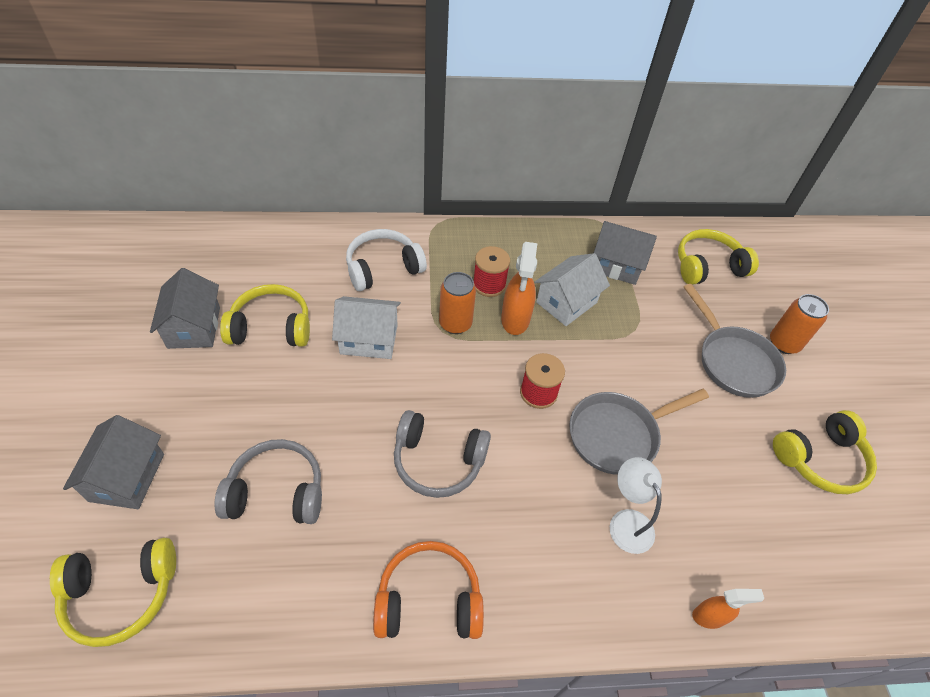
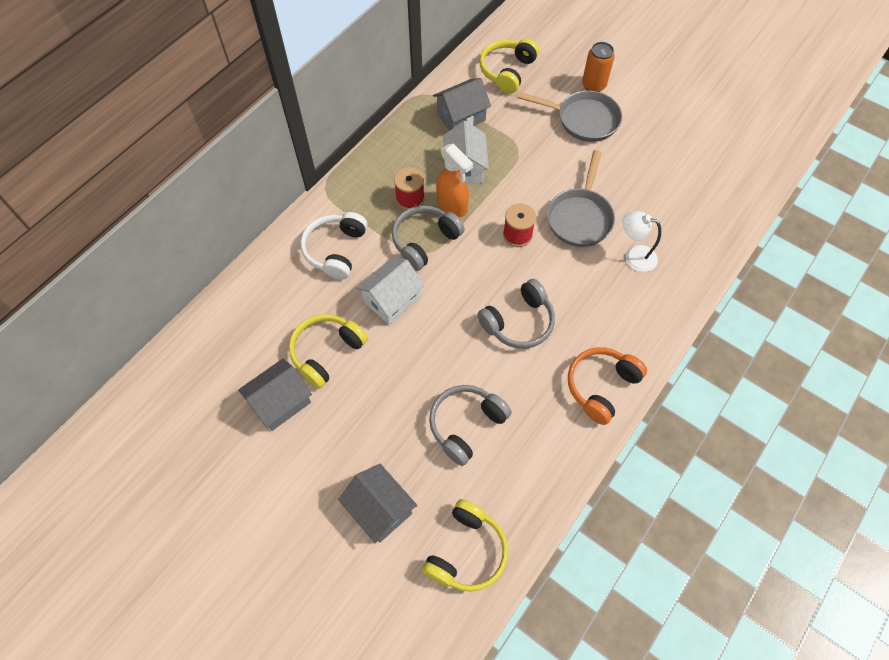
camera: 45 degrees left, 10 degrees up
(194, 327) = (280, 402): grey house -> grey house turned 75 degrees counterclockwise
(455, 323) = (424, 241): orange can -> grey headphones
(709, 616) = (712, 261): orange spray bottle -> none
(820, 459) = (674, 136): yellow headphones -> none

